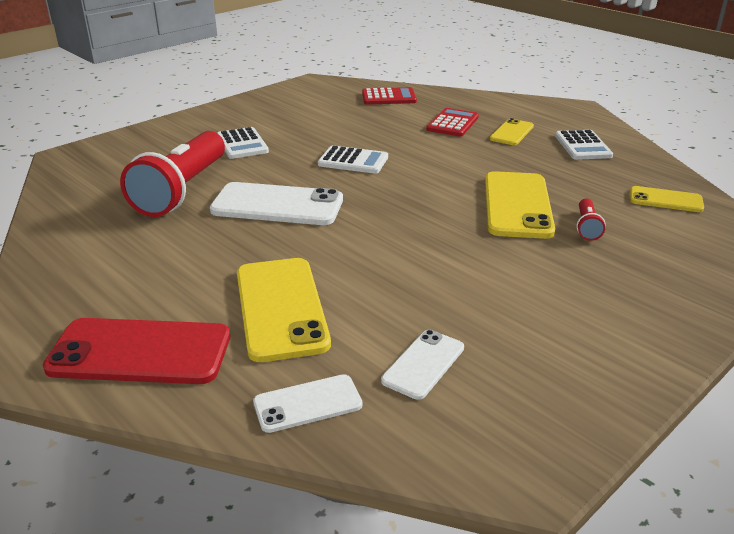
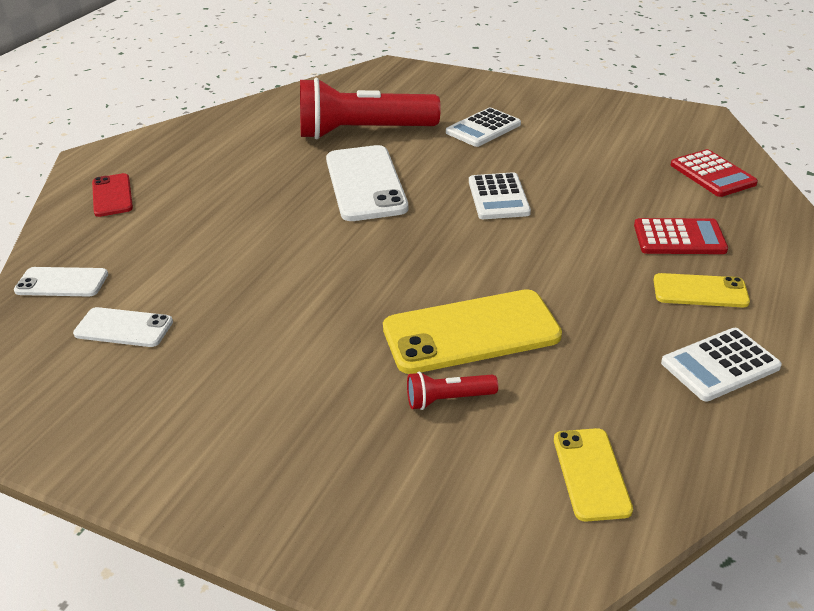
camera: 70 degrees right, 5 degrees up
(140, 352) = (112, 195): red phone -> red phone, size x0.56
(281, 308) = (188, 235): yellow phone -> none
(307, 404) = (62, 283): white phone -> white phone turned 45 degrees counterclockwise

